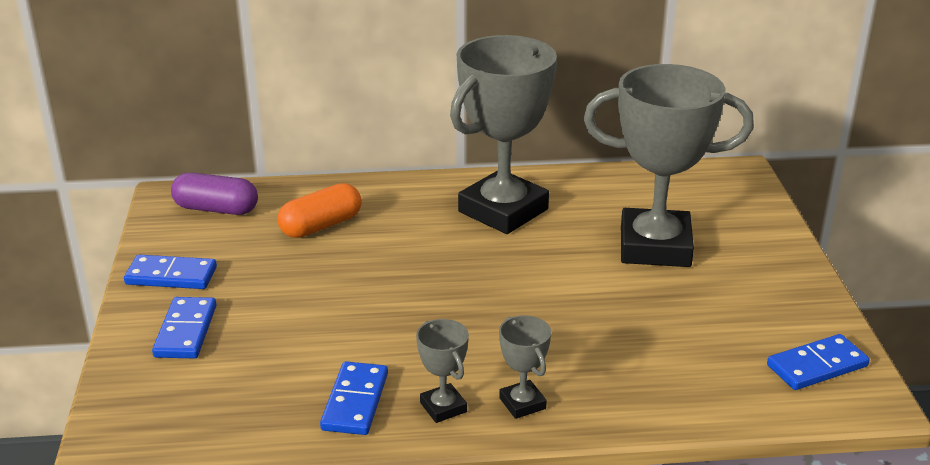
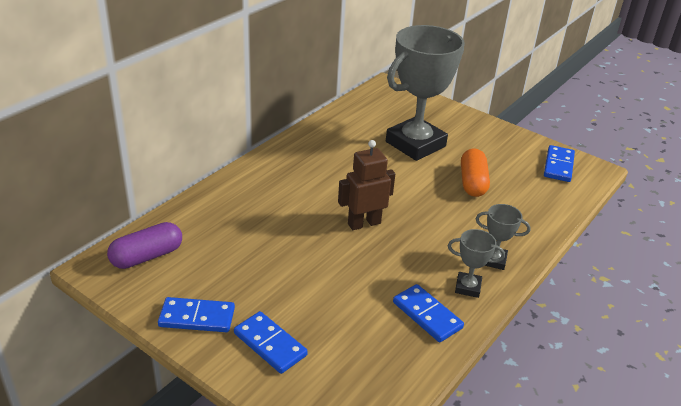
camera: 50 degrees left, 5 degrees up
(171, 276) = (197, 317): blue domino -> blue domino turned 45 degrees clockwise
(321, 226) = (234, 228): orange capsule -> orange capsule (472, 182)
(447, 288) = (364, 223): none -> brown robot
(503, 210) = (317, 163): grey trophy -> none

